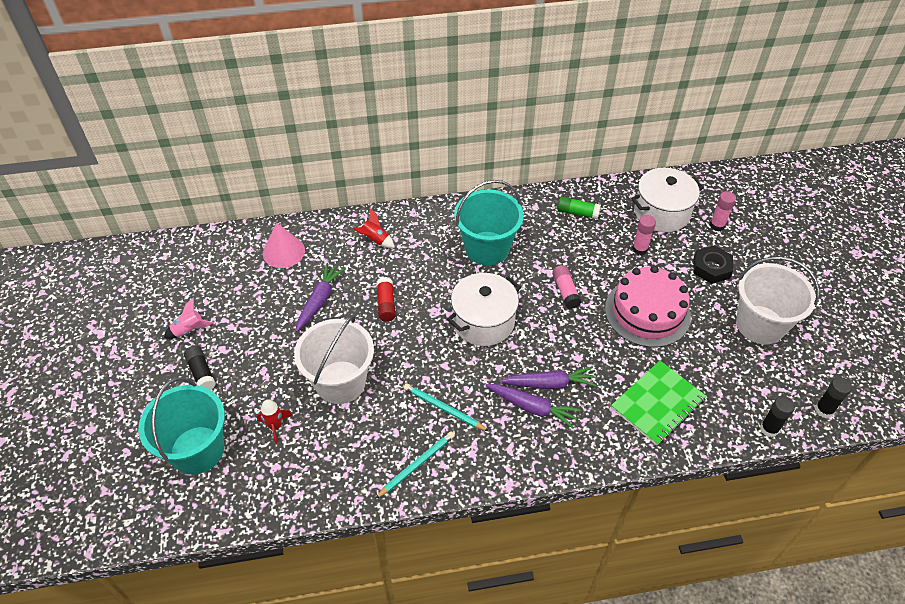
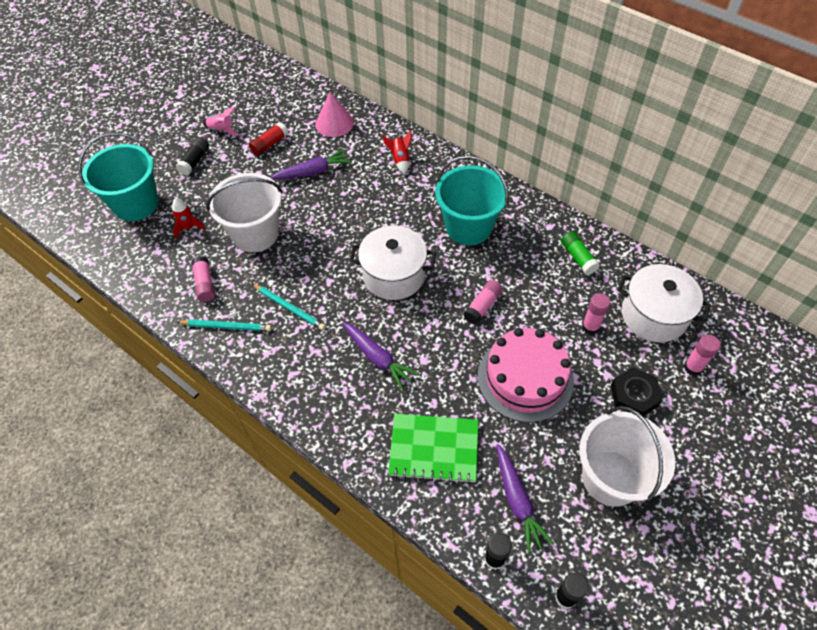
camera: 50 degrees right, 5 degrees up
(354, 453) = (205, 284): none -> pink glue stick
(386, 304) = (348, 208): red glue stick -> red glue stick (269, 144)
(443, 408) = (289, 308): turquoise pencil -> turquoise pencil turned 135 degrees clockwise
(532, 407) = (344, 362): purple carrot -> purple carrot (517, 501)

